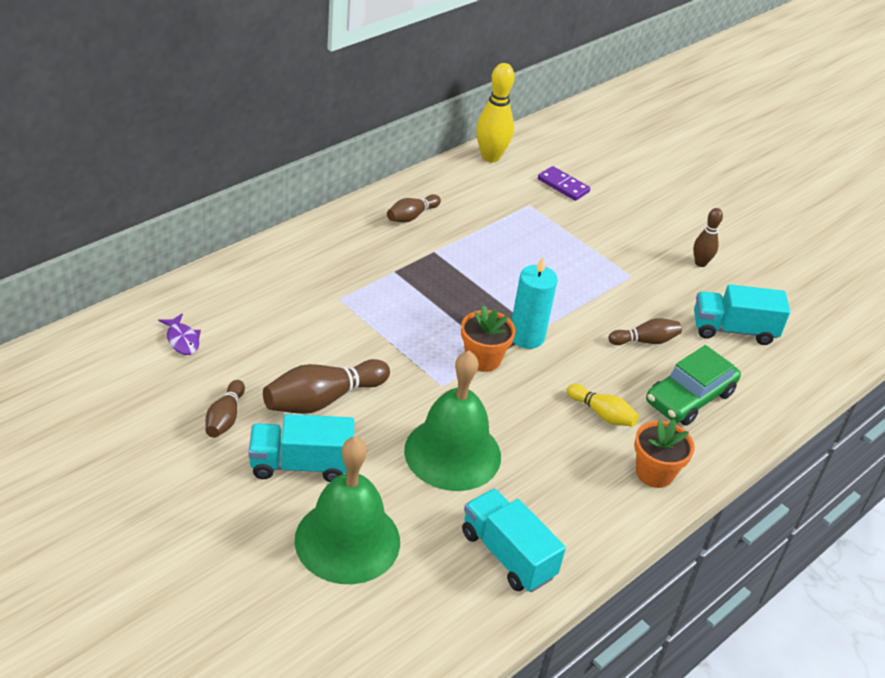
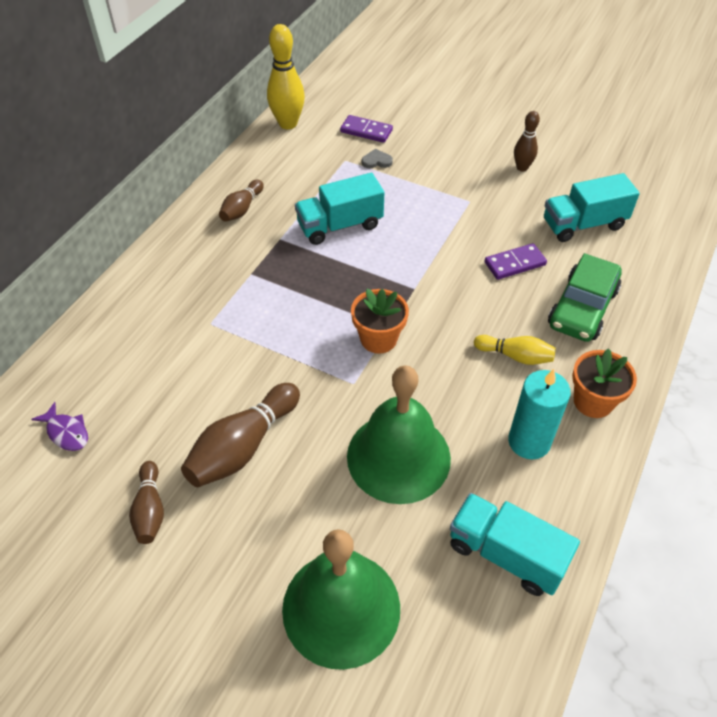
camera: 15 degrees left, 10 degrees up
(301, 465) = (254, 534): turquoise truck -> turquoise truck (340, 225)
(526, 337) = (407, 299): turquoise candle -> turquoise candle (529, 441)
(559, 214) = (376, 161): none -> grey heart
(645, 341) = (515, 263): brown bowling pin -> purple domino

